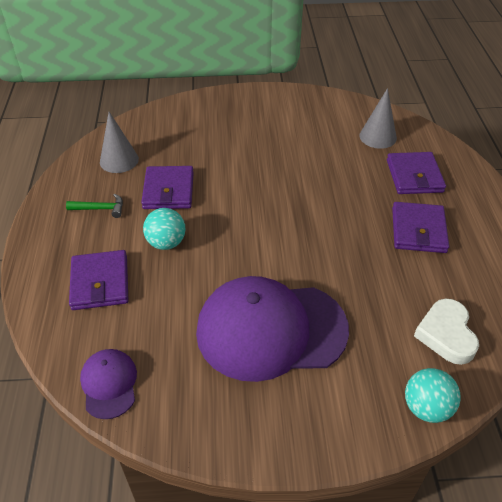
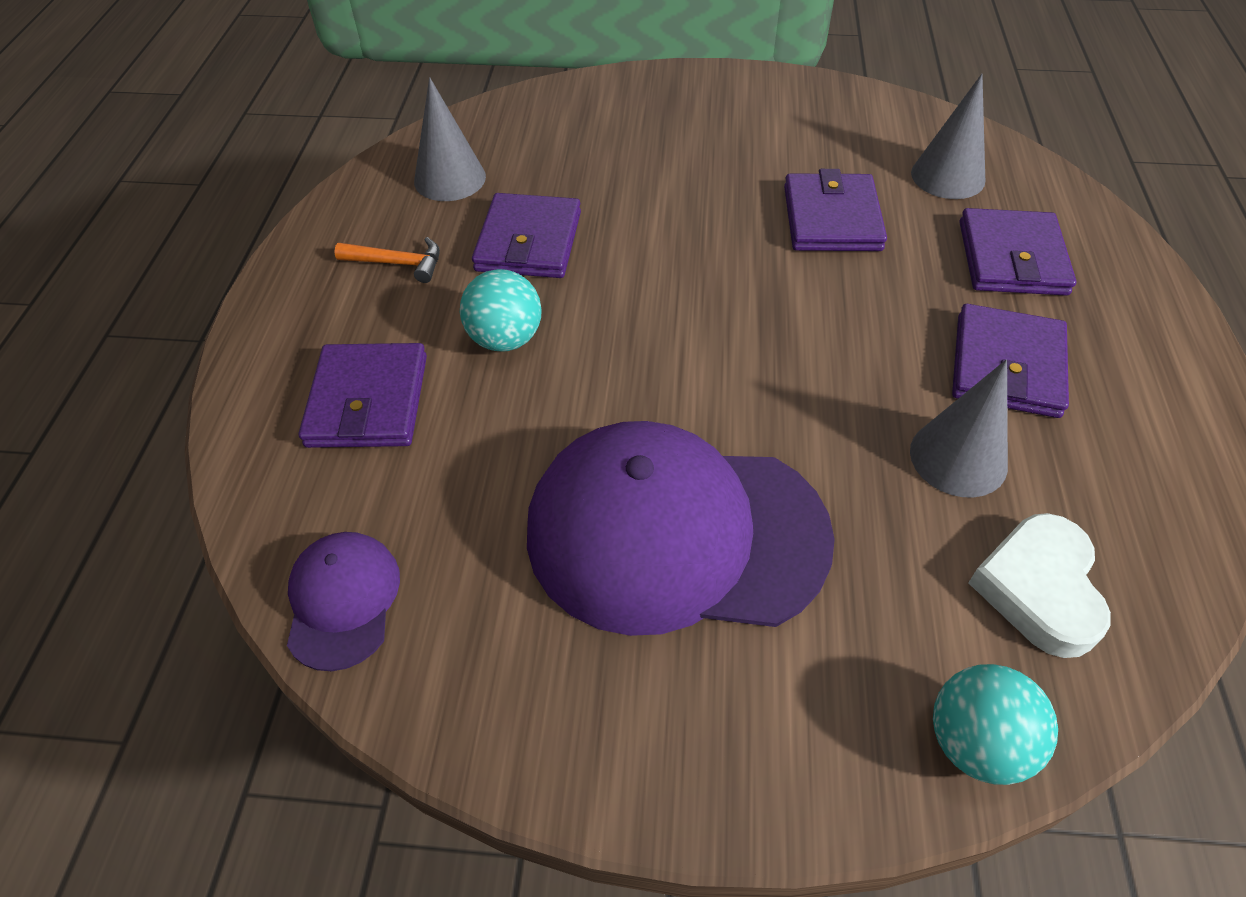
camera: 10 degrees right, 5 degrees up
(100, 209) = (398, 263): green hammer -> orange hammer
(323, 164) = (832, 218): none -> purple wallet
(401, 277) = (958, 458): none -> grey cone

